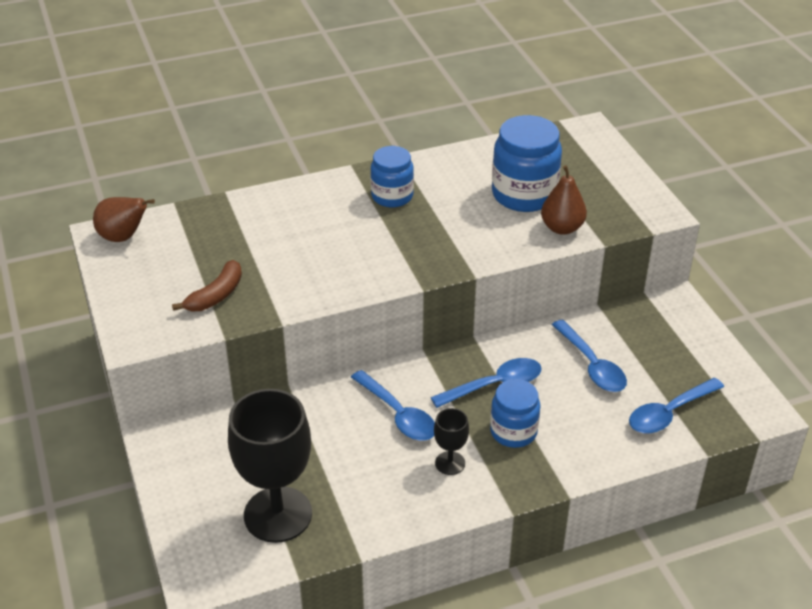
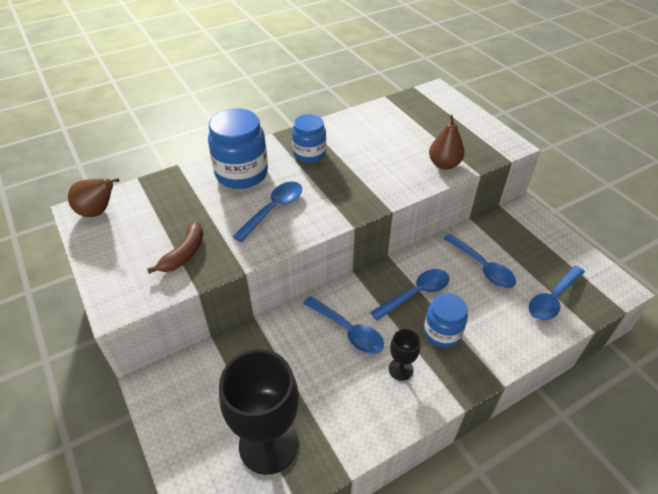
camera: 10 degrees left, 5 degrees up
(331, 258) = (273, 209): none -> blue spoon
(524, 194) = (407, 142): blue jar -> blue jar (241, 174)

